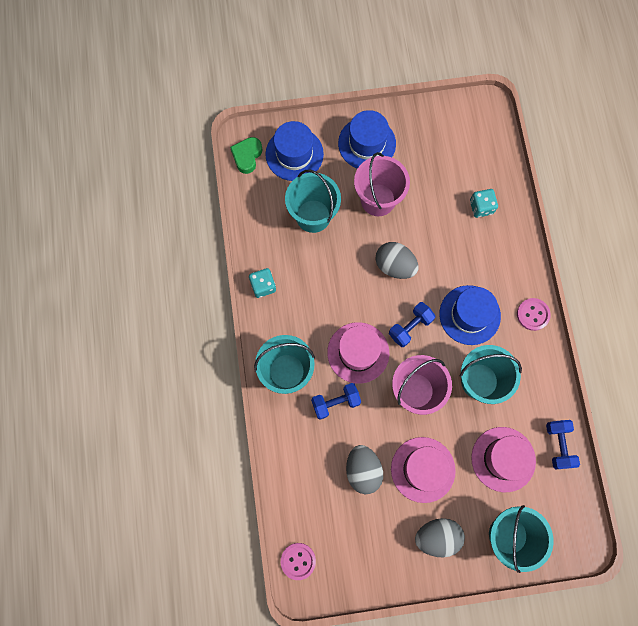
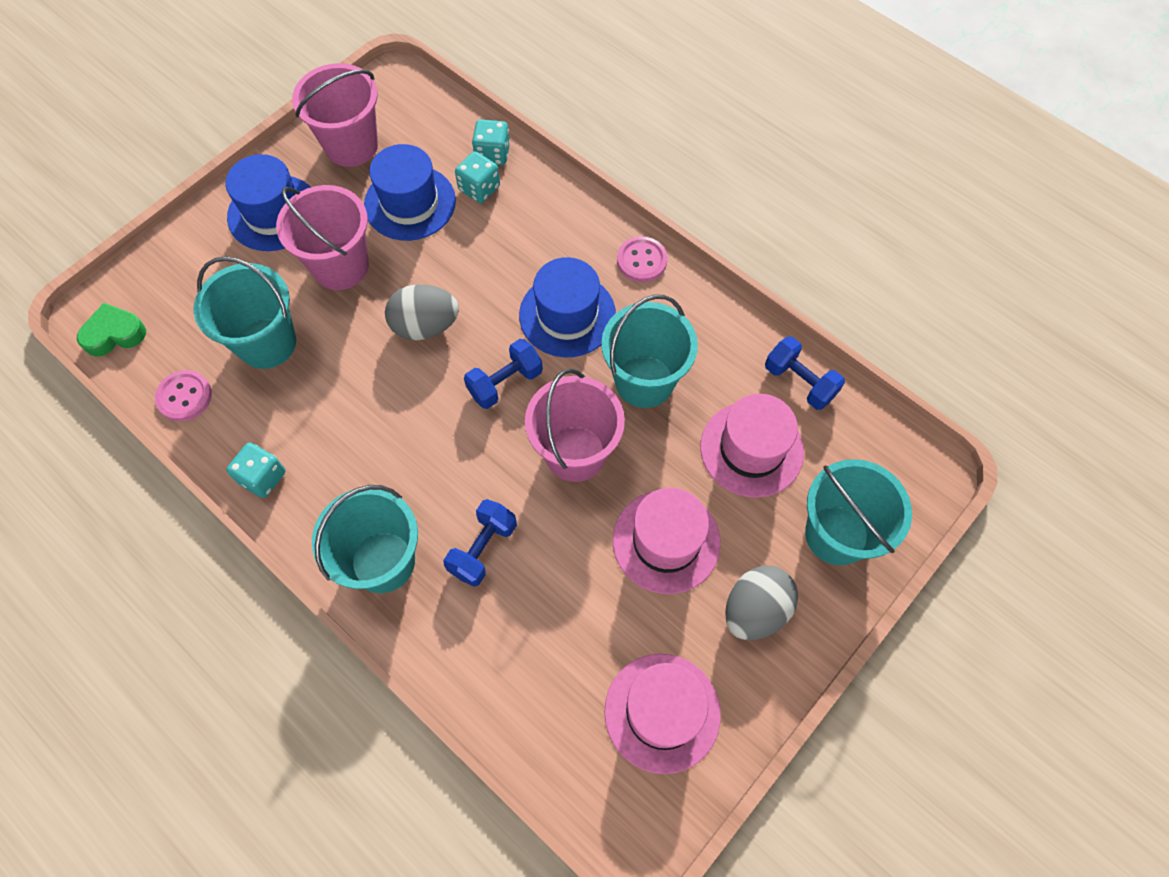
camera: 40 degrees left, 10 degrees down
(247, 156) = (114, 334): green heart -> green heart turned 90 degrees clockwise
(294, 154) = (182, 288): blue hat -> blue hat (410, 203)
(298, 561) = (602, 804): pink button -> pink button (184, 397)
(358, 352) = (462, 463): pink hat -> pink hat (662, 712)
(363, 470) = (590, 606): grey egg -> none
(410, 327) = (505, 382): blue dumbbell -> blue dumbbell turned 45 degrees clockwise
(434, 131) = (351, 145): none -> pink bucket
(504, 191) = (492, 154): none -> turquoise dice

